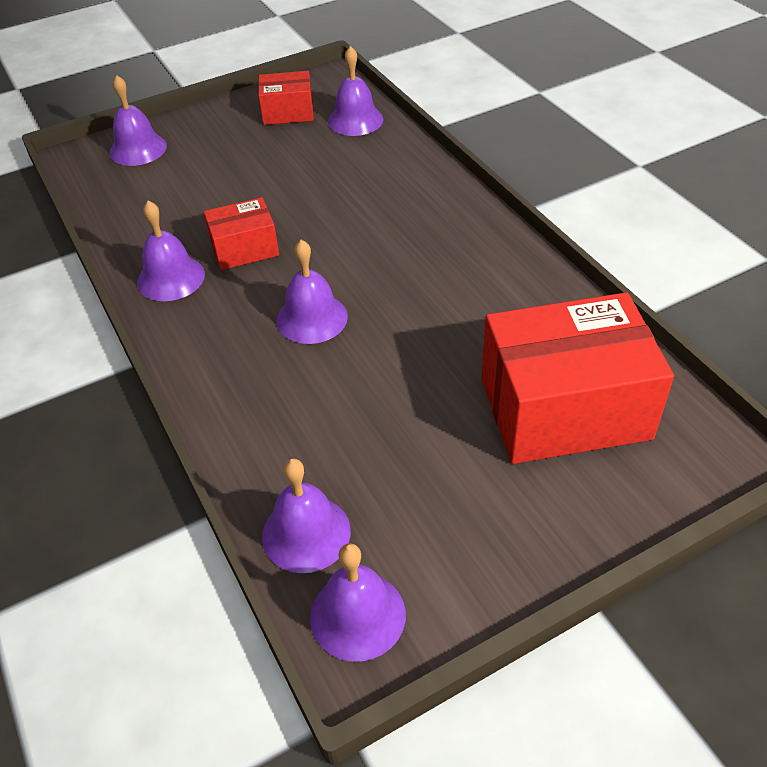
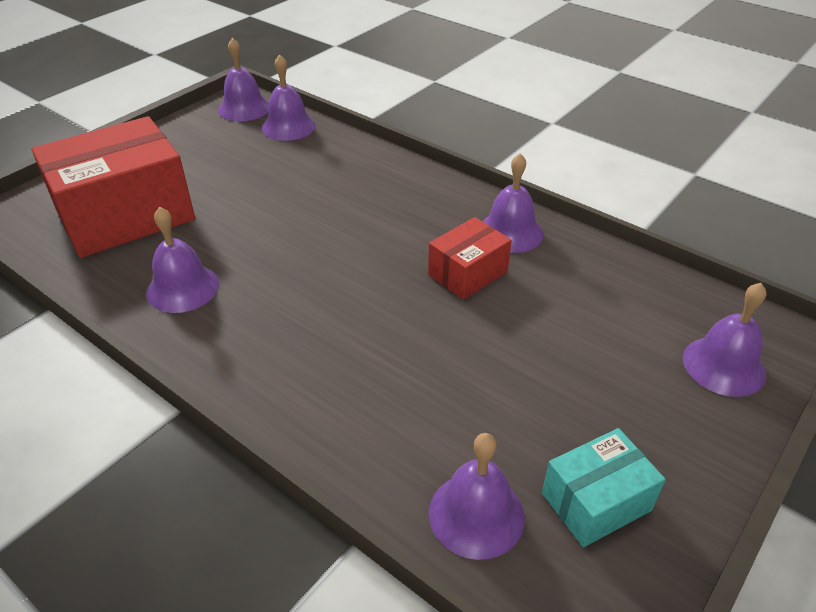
camera: 155 degrees right, 5 degrees down
(288, 112) = (596, 501): red box -> turquoise box
(312, 318) = (358, 230): purple bell -> purple bell (182, 288)

